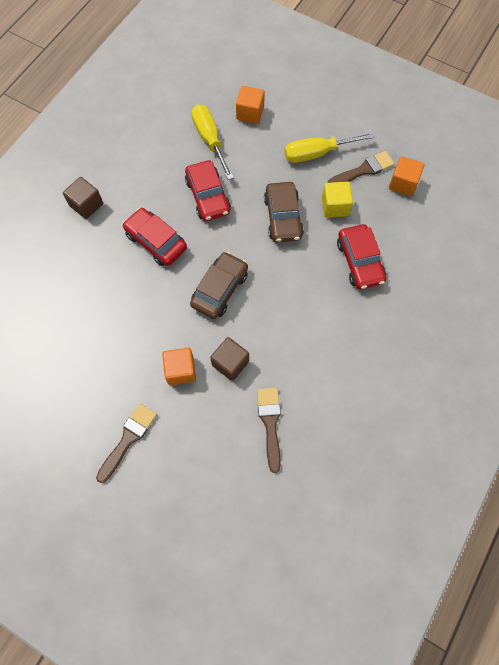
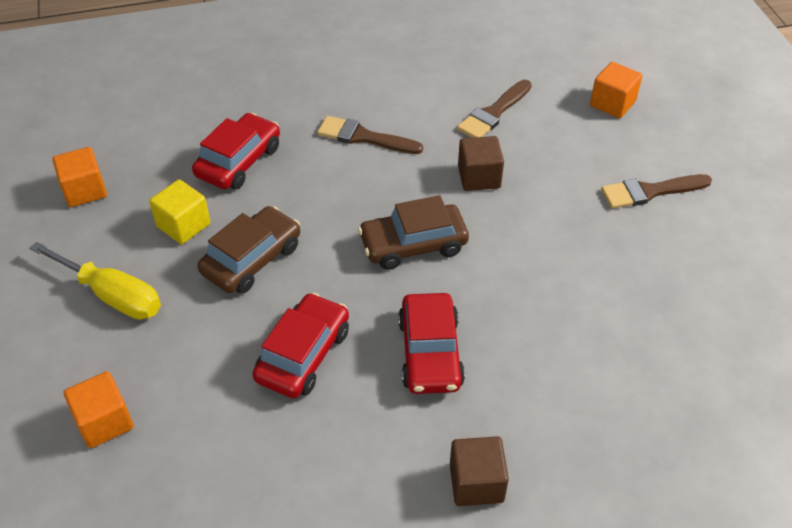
camera: 135 degrees left, 20 degrees down
(181, 370) = (538, 206): orange cube -> orange cube (612, 104)
(210, 140) = (205, 430): yellow screwdriver -> none
(363, 170) = (97, 235): brown brush -> brown brush (363, 137)

